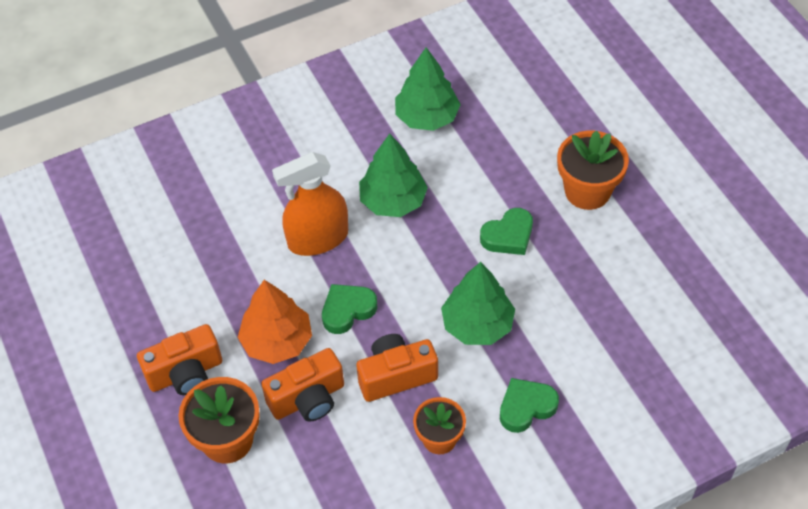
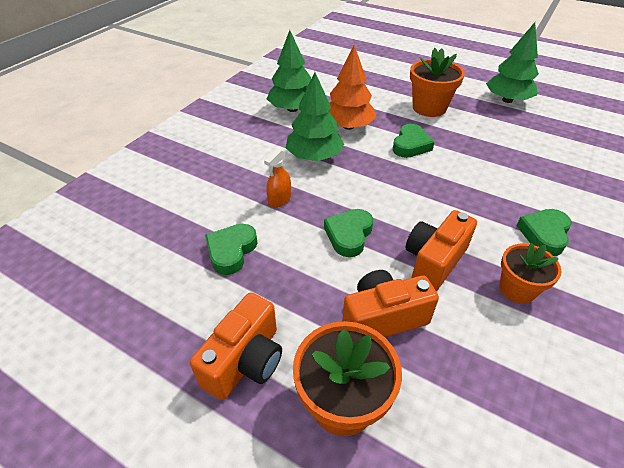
camera: 35 degrees left, 10 degrees down
(238, 273) = (231, 251): none -> green heart
(277, 341) = (312, 286): orange tree -> orange tree (348, 126)
(308, 399) = (383, 318): orange camera -> orange camera turned 135 degrees counterclockwise
(318, 238) = (279, 199): orange spray bottle -> orange spray bottle, size x0.50
(477, 324) = (450, 200): green tree -> green tree (507, 100)

